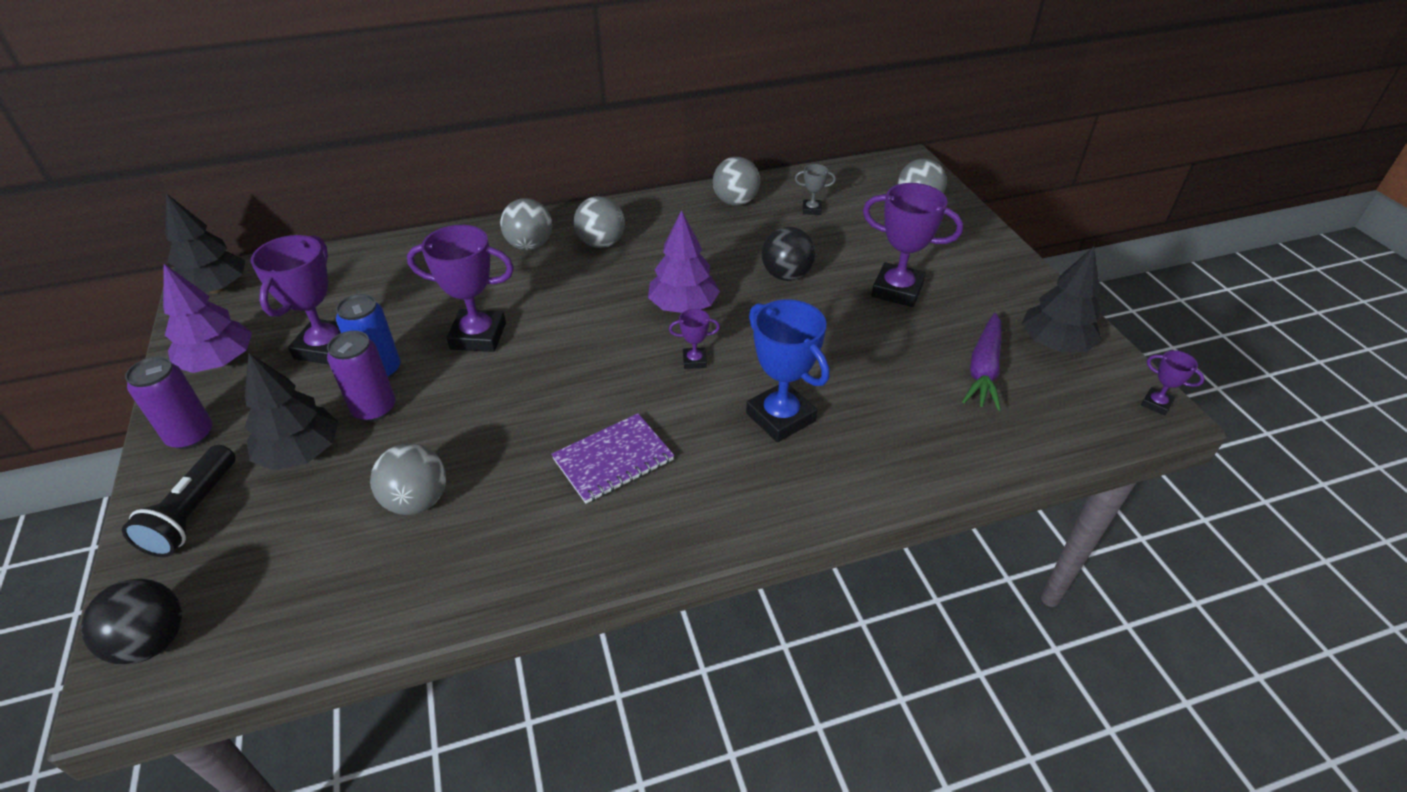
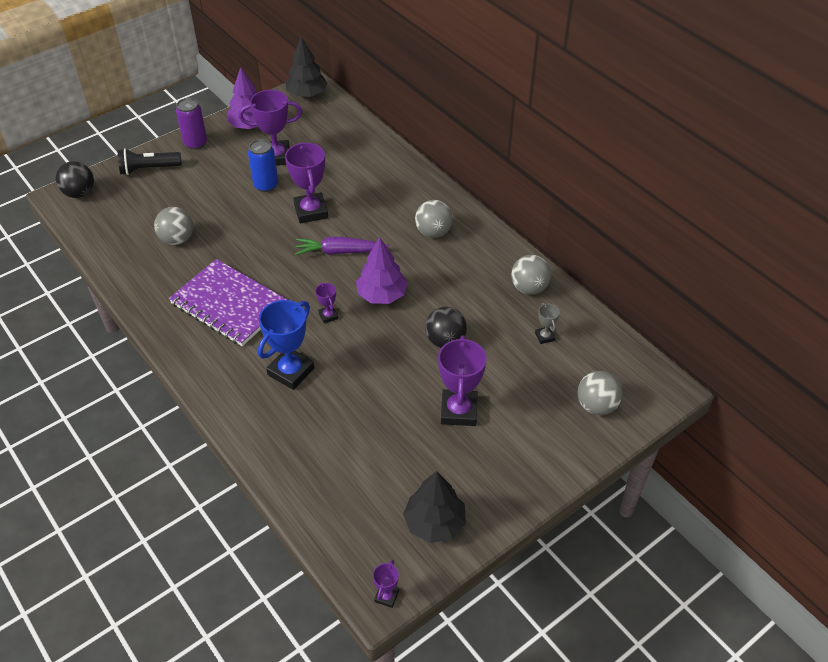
camera: 70 degrees right, 5 degrees up
(301, 453) = (196, 185): black tree -> none
(374, 409) = (236, 196): purple can -> none
(530, 245) = (412, 199): grey ball -> none
(613, 460) = (229, 304): purple notebook -> purple notebook, size x1.61
(984, 369) = (383, 478): purple carrot -> purple carrot (340, 252)

